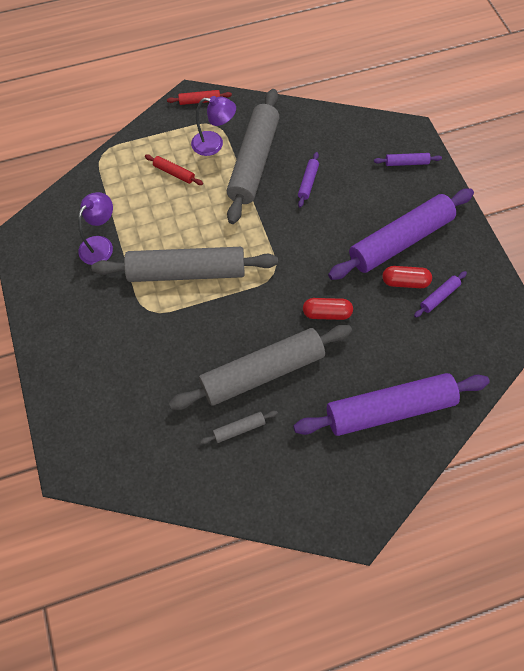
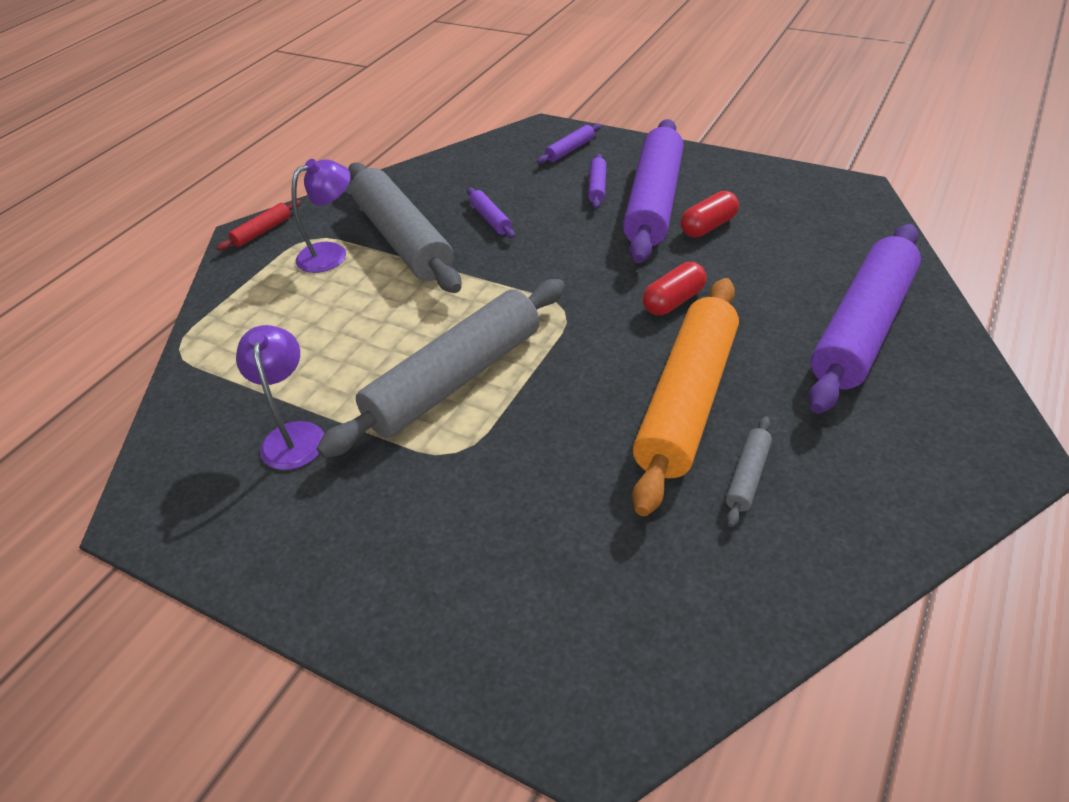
camera: 40 degrees left, 20 degrees down
(174, 173) = (311, 305): red rolling pin -> none
(262, 372) = (687, 401): grey rolling pin -> orange rolling pin
(439, 296) = (756, 215): purple rolling pin -> purple rolling pin (597, 187)

